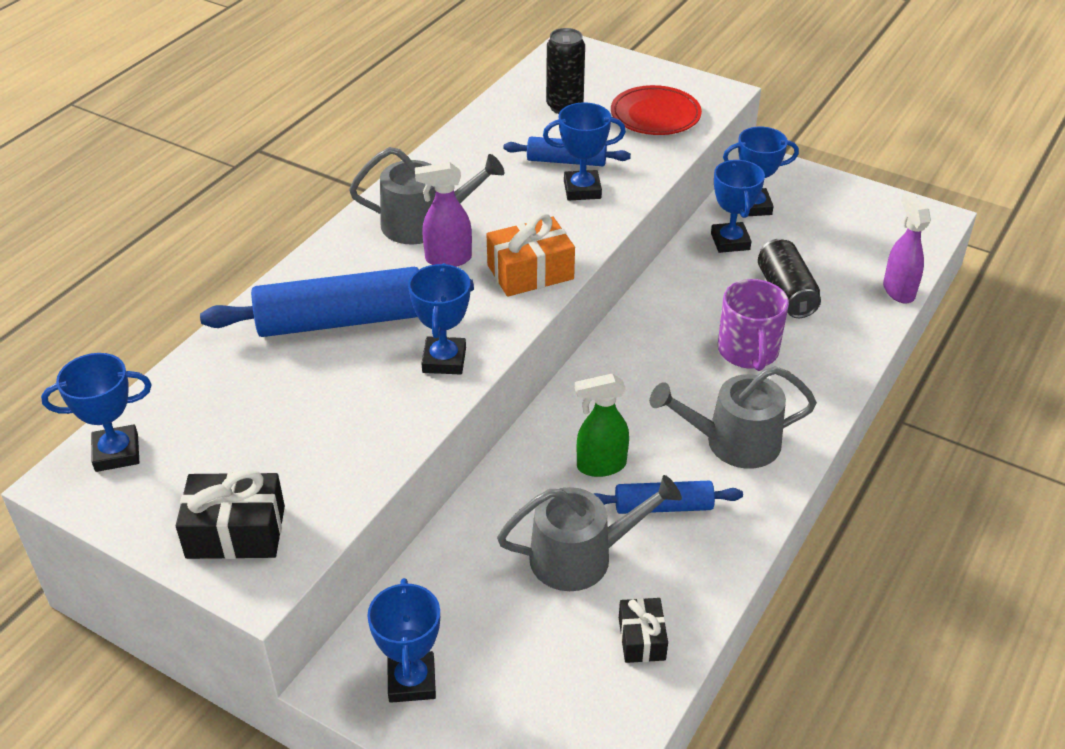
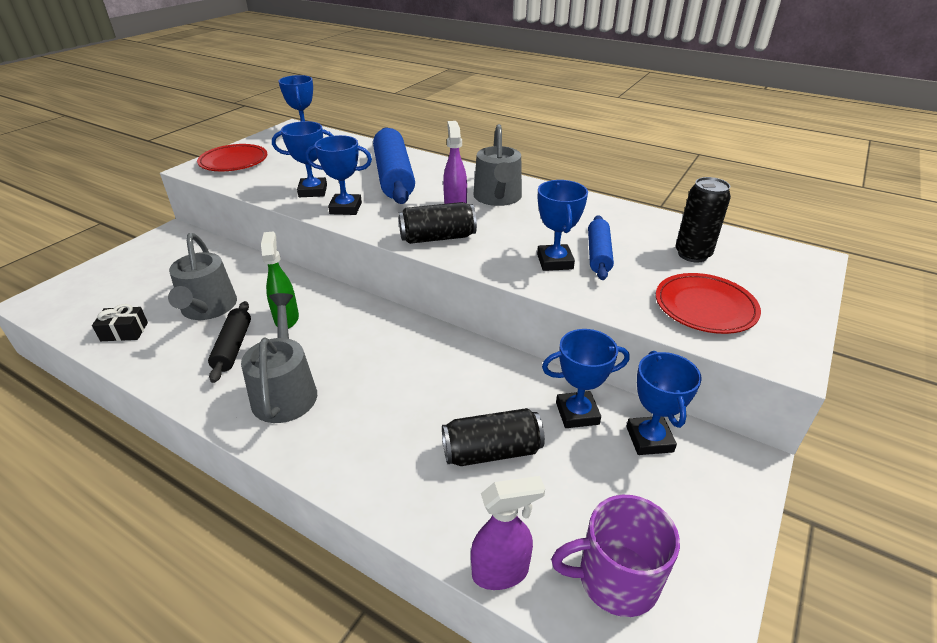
camera: 90 degrees right, 5 degrees down
(236, 532) = (234, 161): black gift -> red plate
(411, 681) = (156, 251): blue trophy -> blue trophy (313, 191)
(530, 272) = (437, 238): orange gift -> black can
(663, 506) = (233, 347): blue rolling pin -> black rolling pin
(748, 351) = (400, 412): purple mug -> purple mug (615, 579)

